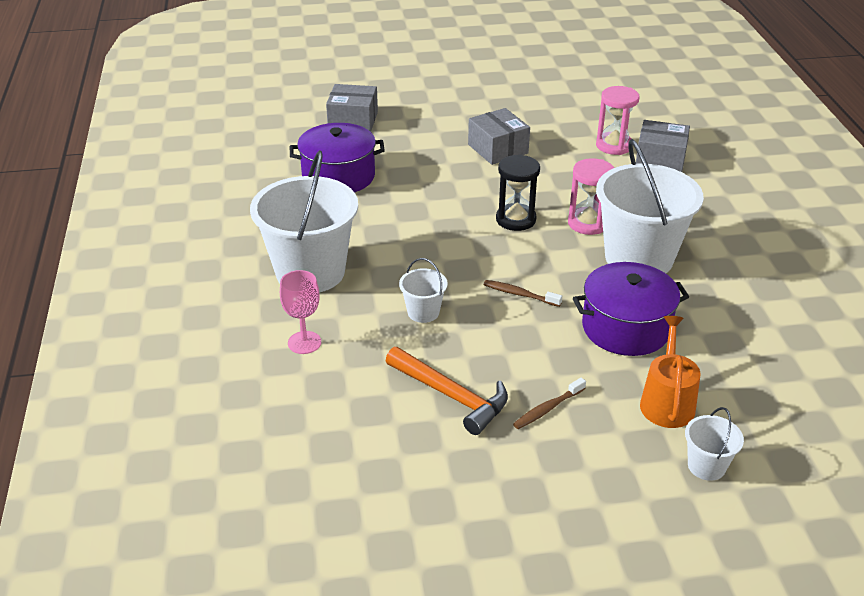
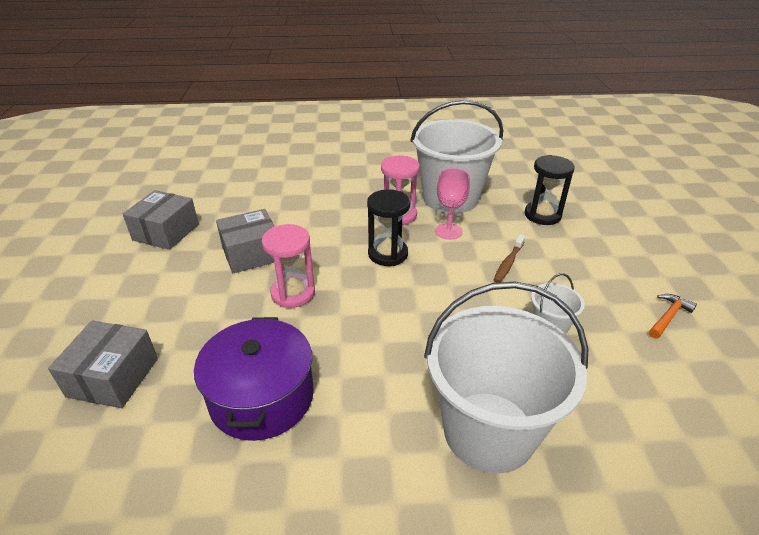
camera: 85 degrees left, 0 degrees up
(304, 342) = (632, 437): pink goblet -> pink goblet (448, 231)
(452, 396) = (668, 316): orange hammer -> orange hammer, size x0.55
(547, 409) = (657, 263): brown toothbrush -> none
(614, 145) = (275, 188): pink hourglass -> pink hourglass (293, 293)
(626, 328) = (542, 215): purple pot -> black hourglass
(660, 160) = (307, 170): grey box -> grey box (166, 232)
(667, 402) = (622, 209): orange watering can -> none
(706, 466) = (679, 204): white bucket -> none

